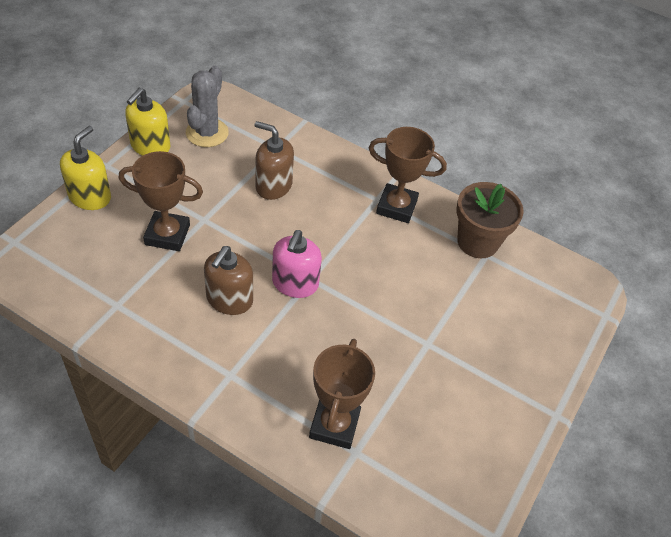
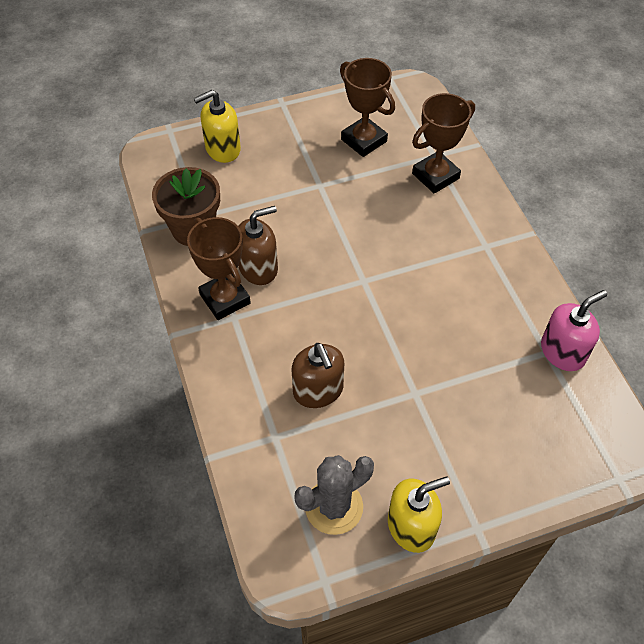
camera: 135 degrees left, 5 degrees up
(90, 197) = (516, 491): yellow soap dispenser -> yellow soap dispenser (222, 149)
(167, 235) = (461, 396): brown trophy -> brown trophy (364, 140)
(229, 299) = (446, 301): brown soap dispenser -> brown soap dispenser (258, 268)
(295, 283) = (380, 283): pink soap dispenser -> pink soap dispenser (563, 352)

